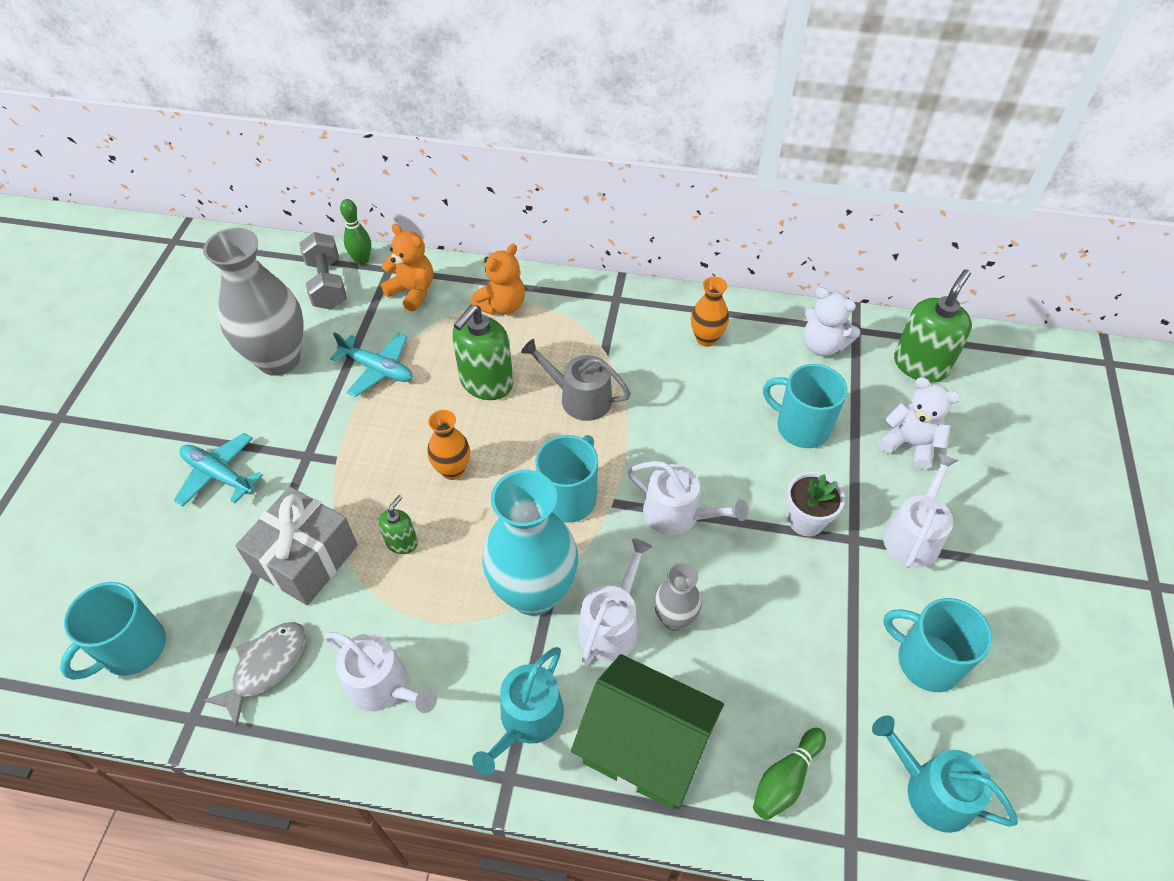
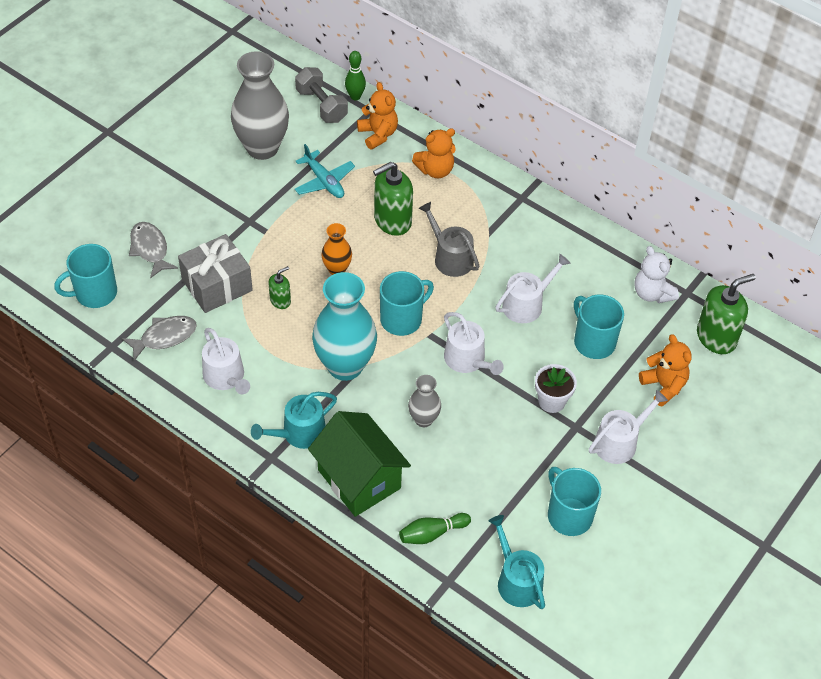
camera: 25 degrees right, 0 degrees up
(188, 549) = (150, 249): none -> grey fish
(218, 475) = (189, 210): turquoise plane -> none
(327, 284) = (321, 105): grey dumbbell -> grey dumbbell turned 45 degrees counterclockwise
(611, 625) = (381, 405): white watering can -> white watering can (526, 304)
(706, 338) = (568, 253): orange vase -> none
(910, 444) = (663, 386): white teddy bear -> orange teddy bear

